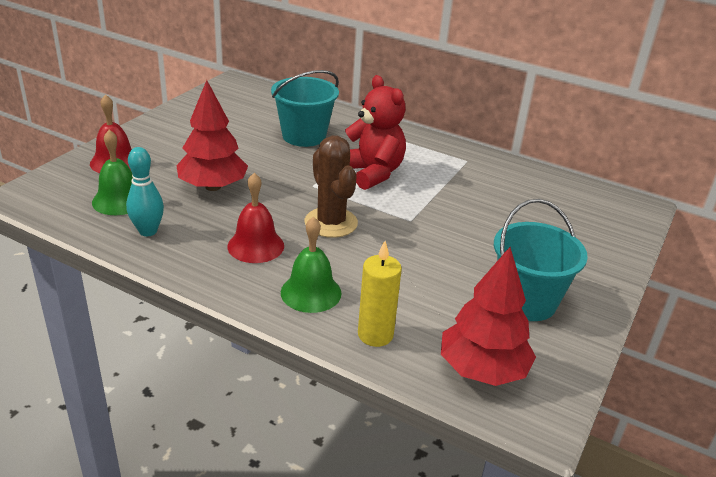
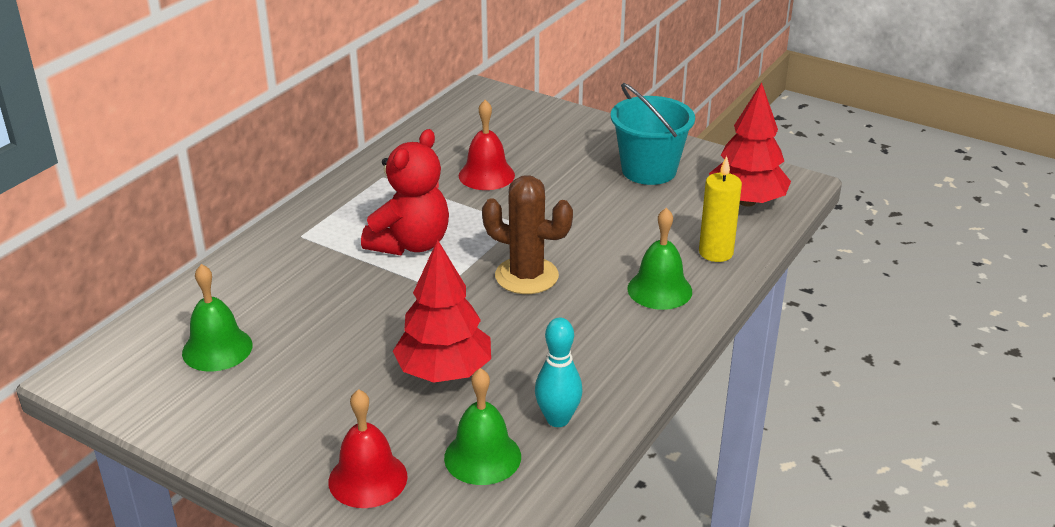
camera: 85 degrees left, 0 degrees up
(251, 113) = (217, 349): none -> green bell
(255, 246) = (580, 329): red bell -> red bell (486, 175)
(304, 136) = (302, 297): turquoise bucket -> none
(331, 223) = (526, 276): brown cactus -> brown cactus turned 45 degrees clockwise
(372, 173) = (410, 244): red teddy bear -> red teddy bear turned 150 degrees clockwise

